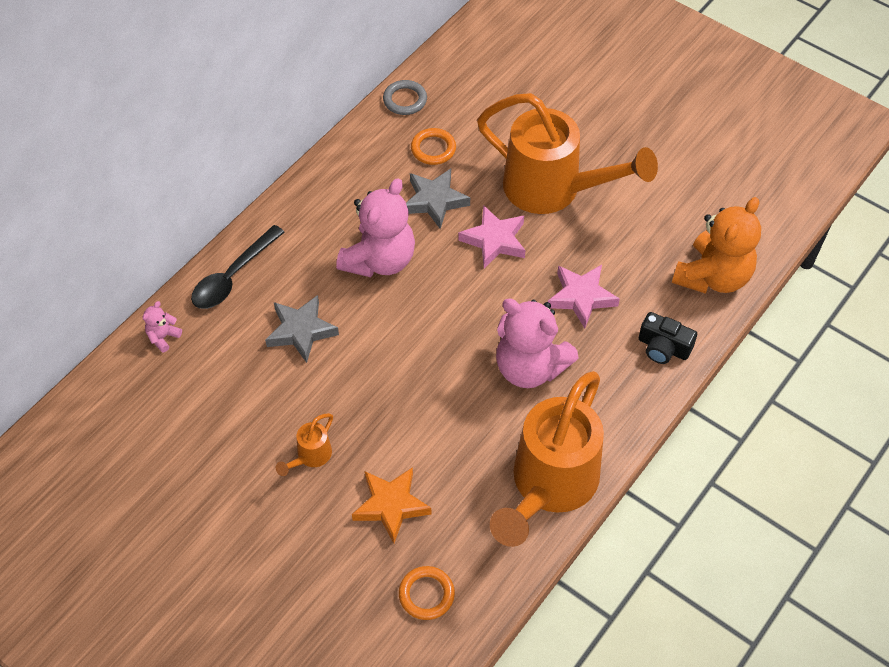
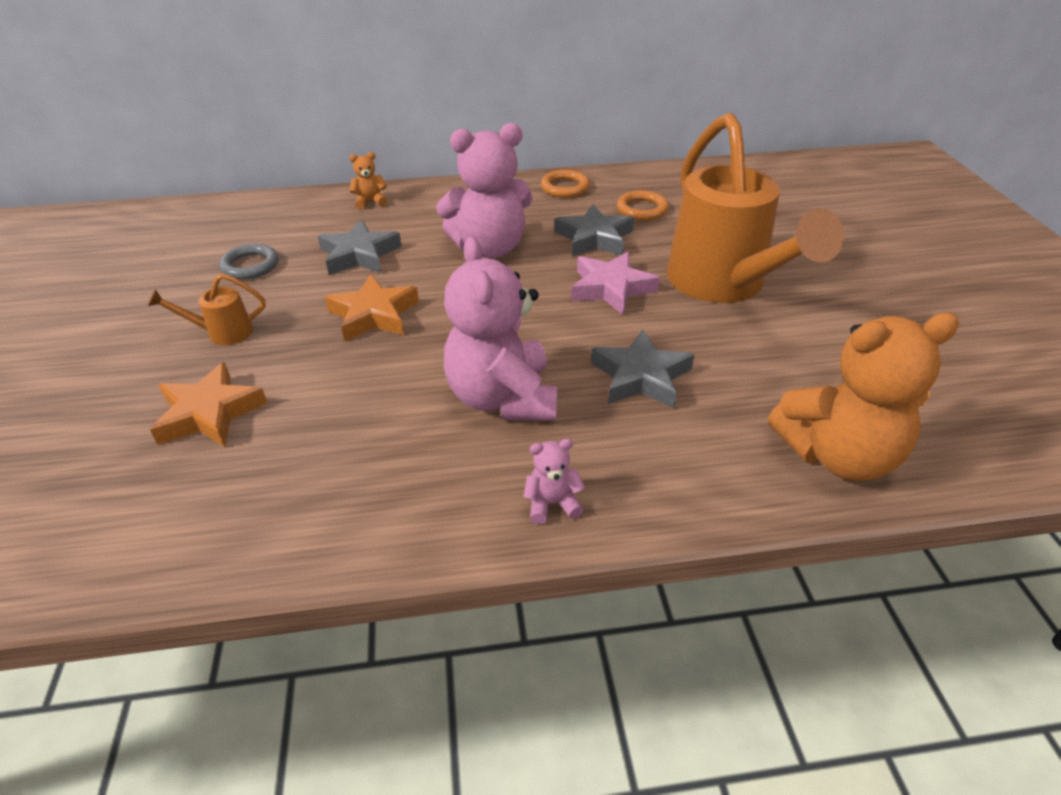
camera: 45 degrees right, 15 degrees down
(163, 337) = (271, 207): pink teddy bear -> pink teddy bear (552, 503)
(232, 276) = (370, 202): black spoon -> orange teddy bear
(383, 370) = (374, 314): none -> orange star
(405, 100) = (660, 175): grey ring -> grey ring (250, 266)
(426, 594) = (101, 513): orange ring -> orange ring (565, 187)
(548, 487) = (359, 516): orange watering can -> none
(581, 297) = (641, 377): pink star -> grey star
(663, 347) = (681, 481): black camera -> none

